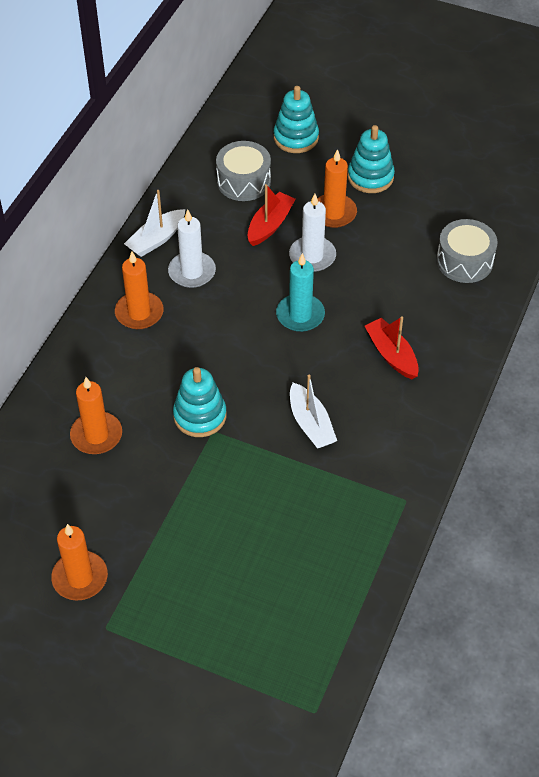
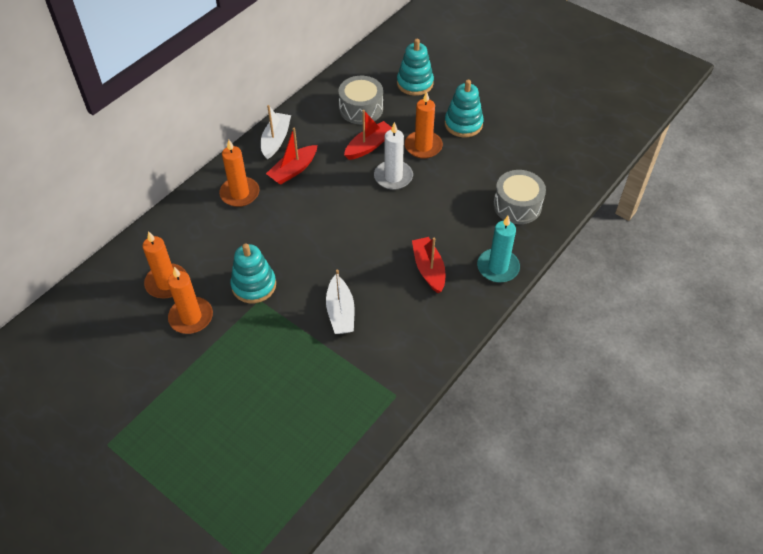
camera: 15 degrees right, 0 degrees up
(80, 578) = (105, 396): orange candle -> orange candle (191, 317)
(156, 239) = (276, 140): white boat -> white boat turned 135 degrees clockwise
(192, 272) = (293, 170): white candle -> red boat
(300, 315) = (366, 221): turquoise candle -> turquoise candle (498, 267)

